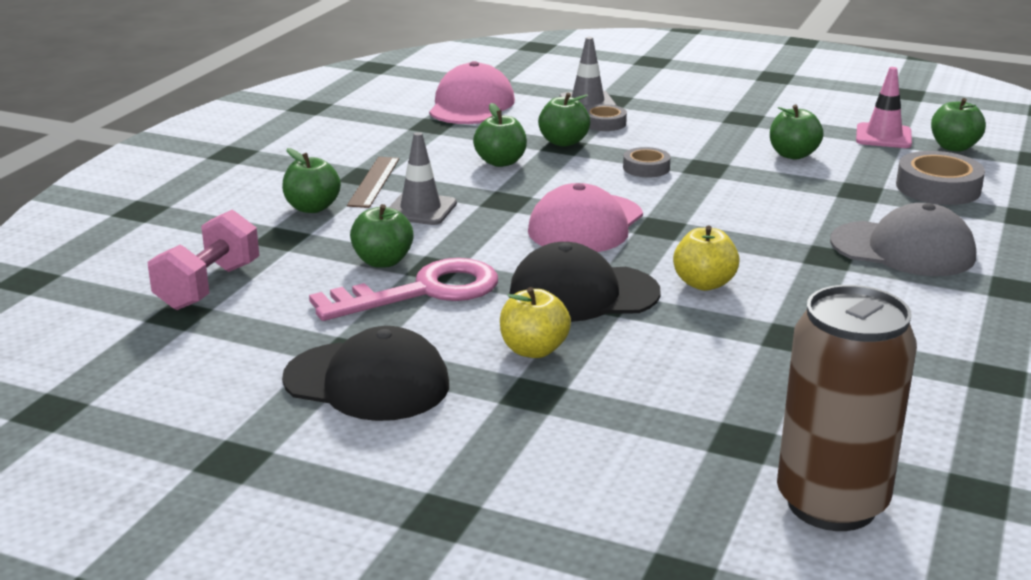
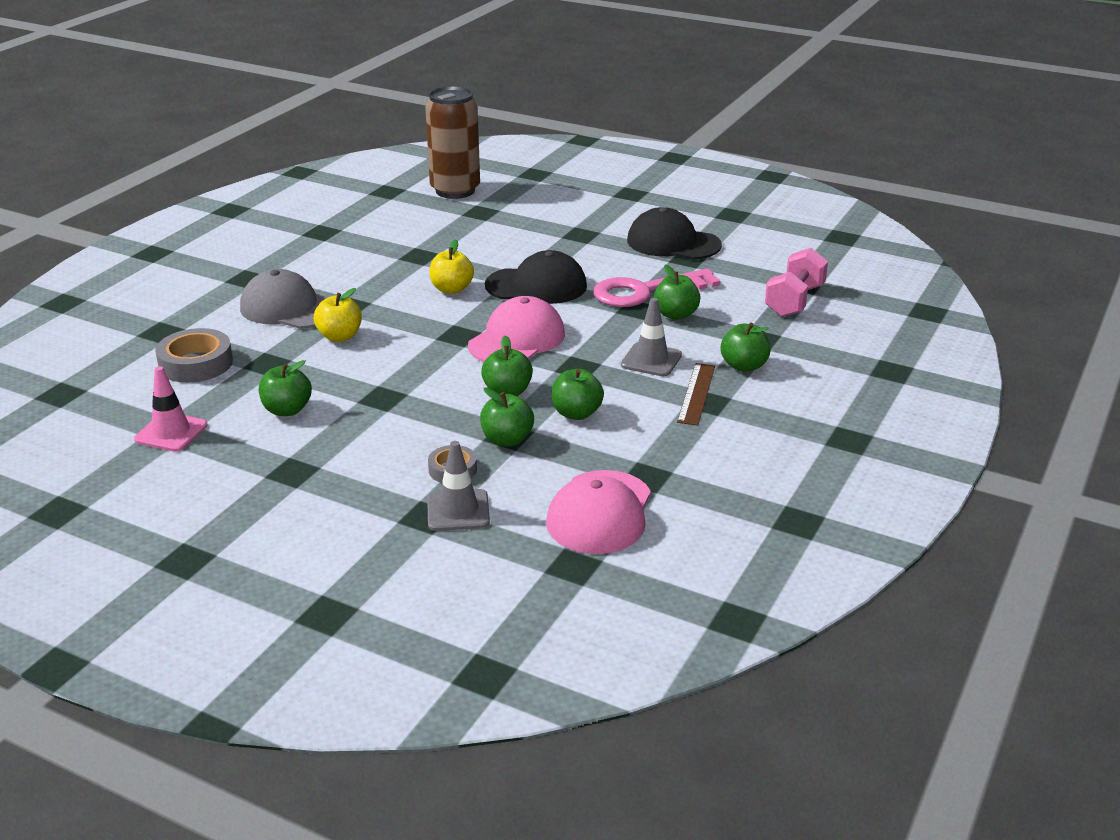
camera: 175 degrees left, 5 degrees up
(534, 350) = (576, 255): yellow apple -> yellow apple (340, 336)
(646, 168) = (439, 399): grey tape -> none
(954, 147) = (119, 413): green apple -> green apple (507, 392)

